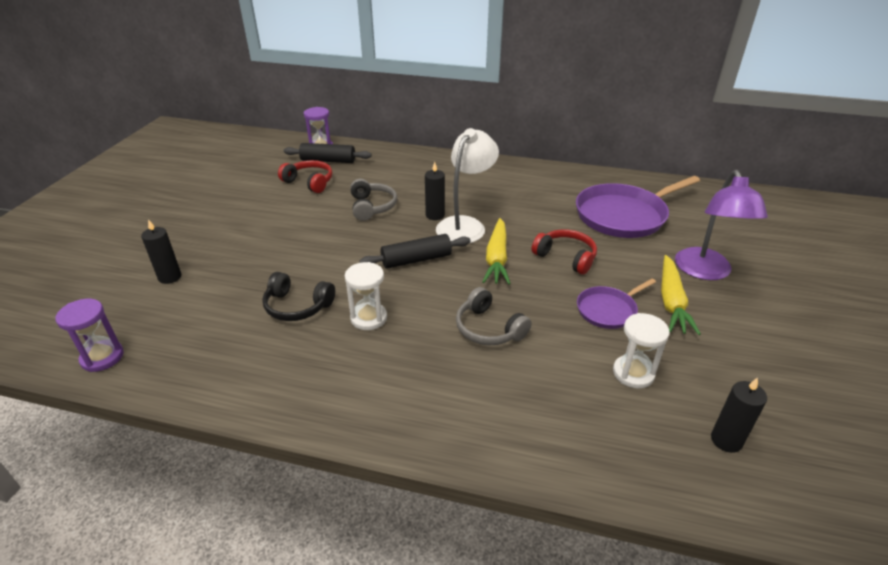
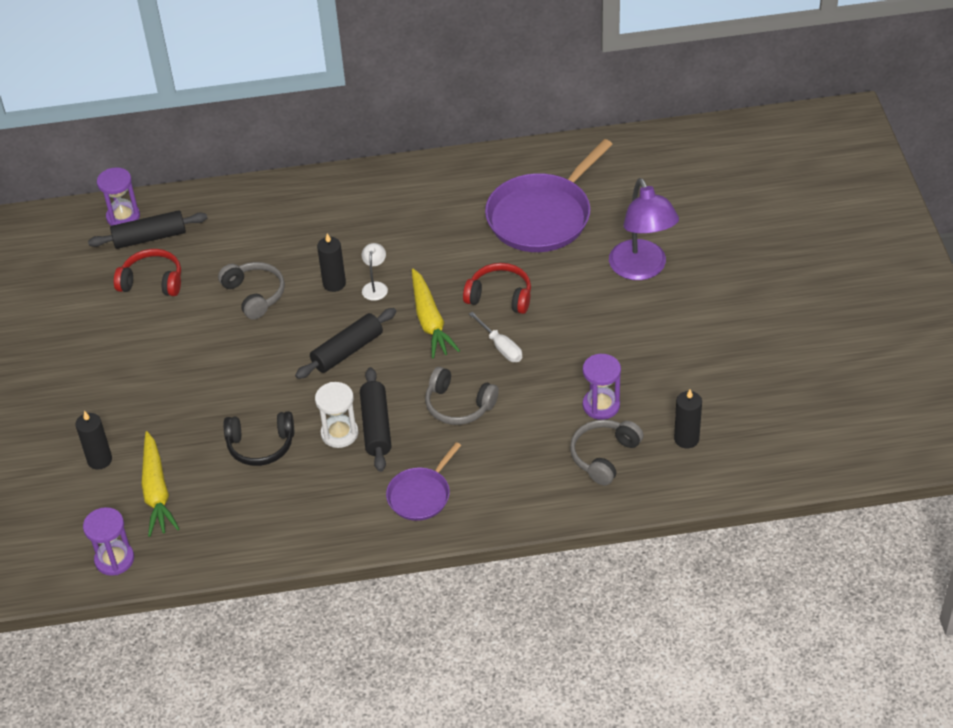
camera: 20 degrees left, 10 degrees up
(404, 322) = (376, 426): none -> black rolling pin
(465, 225) = (375, 287): white lamp -> white lamp, size x0.45
(550, 294) = (501, 347): none -> white screwdriver
(608, 310) = (561, 347): purple pan -> purple pan (421, 495)
(621, 426) = (604, 456): none -> grey headphones
(633, 373) = (601, 405): white hourglass -> purple hourglass
(671, 301) = (617, 317): yellow carrot -> yellow carrot (156, 491)

